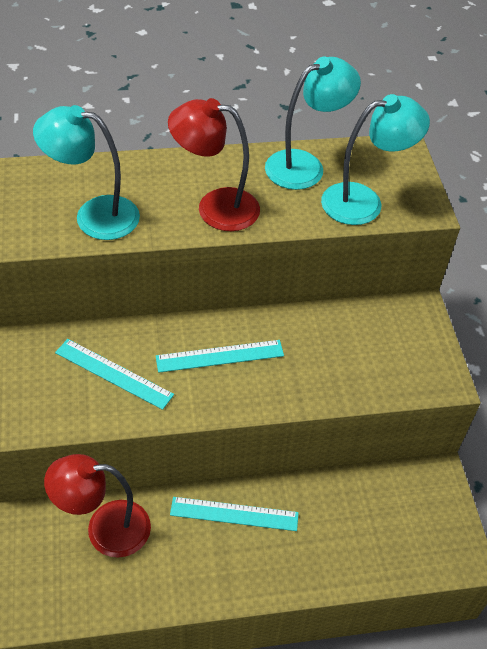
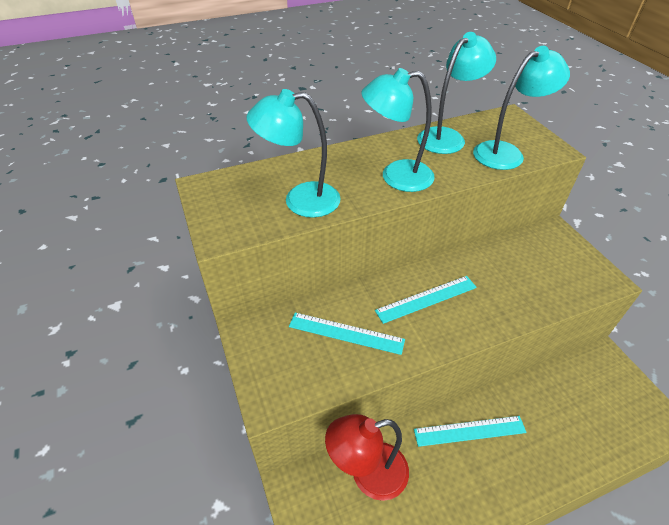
camera: 10 degrees left, 5 degrees down
(215, 207) = (396, 176): red lamp -> turquoise lamp

